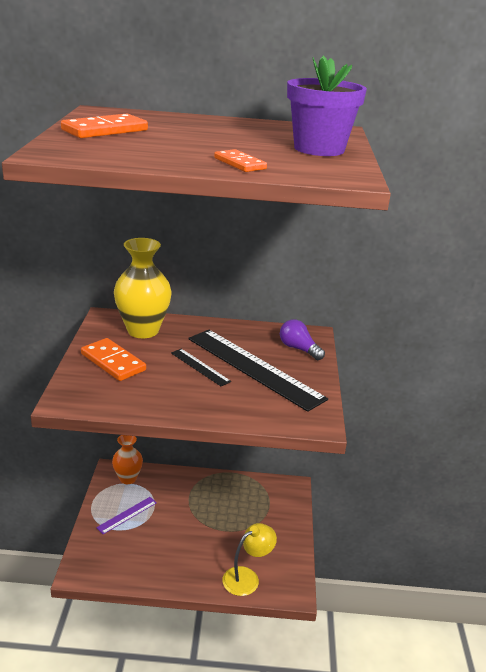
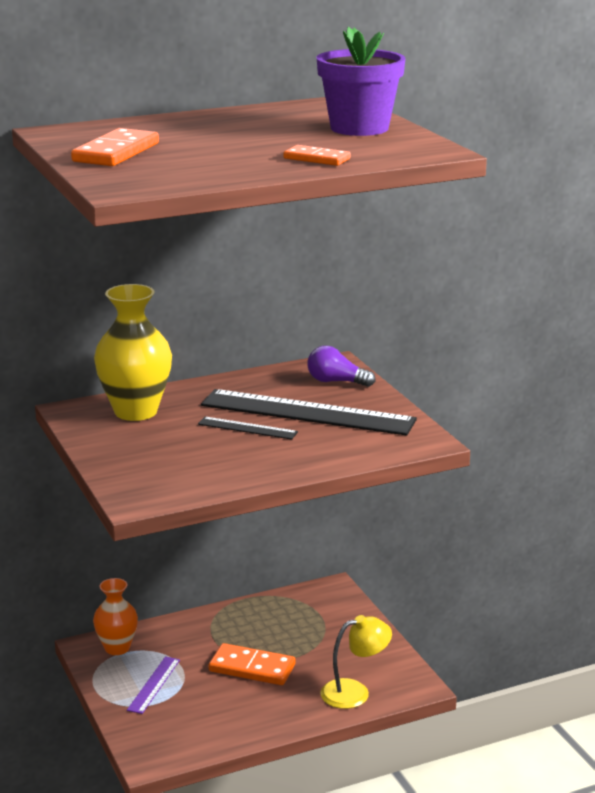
camera: 25 degrees left, 5 degrees down
(113, 362) = (142, 451): orange domino -> orange domino (252, 668)
(247, 577) = (355, 692): yellow lamp -> yellow lamp turned 45 degrees clockwise

